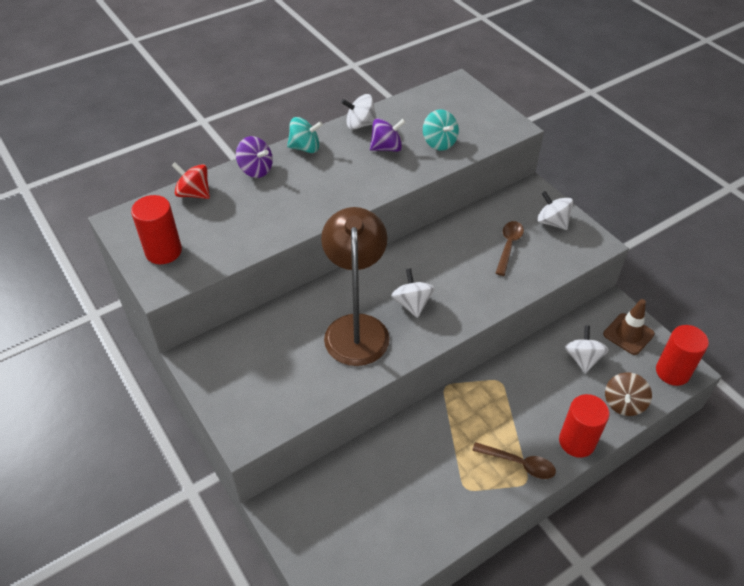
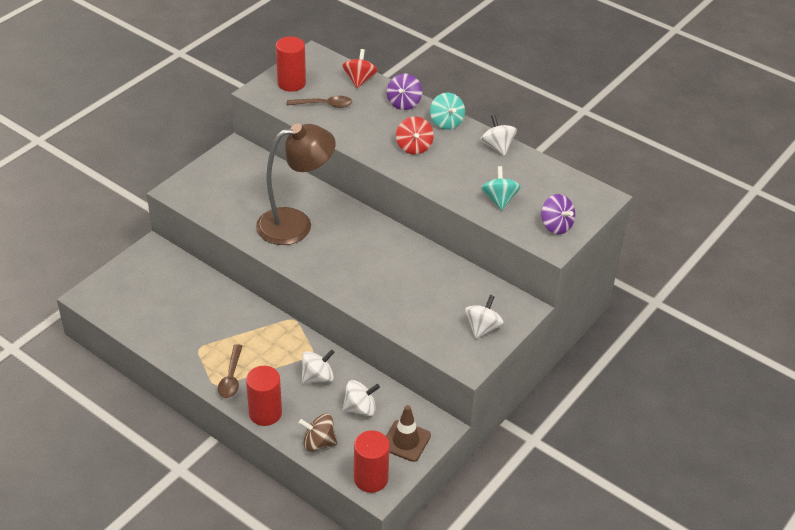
camera: 70 degrees right, 5 degrees down
(333, 179) = (414, 147): none -> red spinning top
(387, 148) = (473, 169): purple spinning top -> purple spinning top (556, 226)
(412, 304) = (334, 251): white spinning top -> white spinning top (317, 377)
(439, 142) = (499, 200): turquoise spinning top -> turquoise spinning top turned 135 degrees clockwise
(508, 246) = (433, 301): brown spoon -> brown spoon (324, 105)

